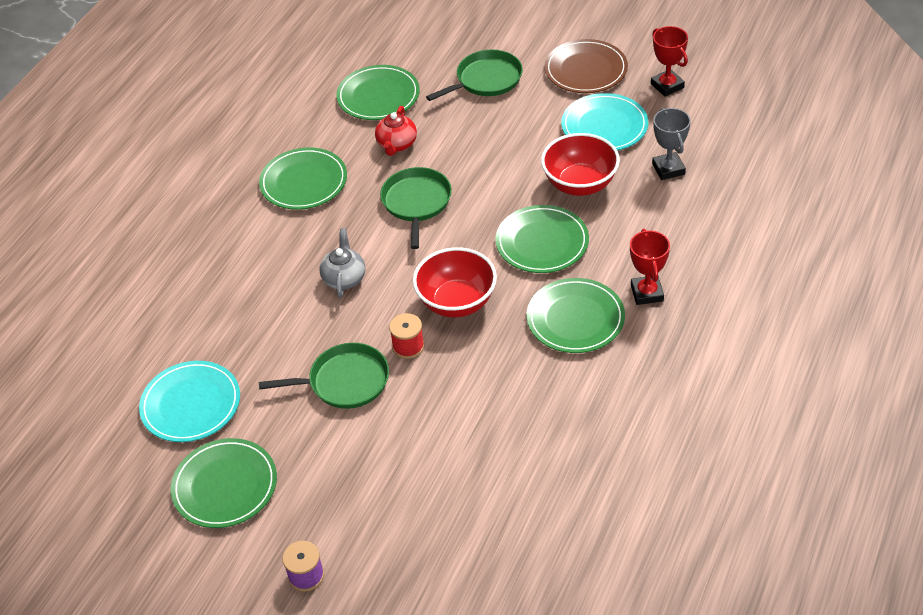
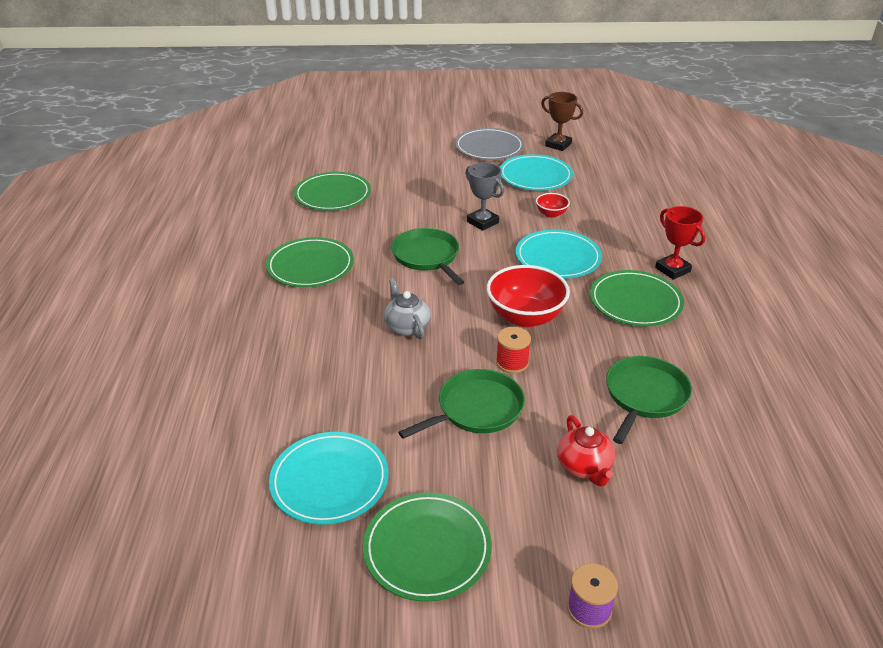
camera: 30 degrees left, 10 degrees down
(397, 144) = (376, 222): red teapot -> red teapot (584, 467)
(486, 80) = (416, 168): green pan -> green pan (644, 396)
(542, 242) = (558, 258): green plate -> turquoise plate
(580, 184) = (551, 214): red bowl -> red bowl, size x0.49
(586, 70) = (489, 147): brown plate -> grey plate
(667, 86) = (558, 145): red trophy -> brown trophy
(668, 169) = (608, 190): grey trophy -> grey trophy (482, 222)

